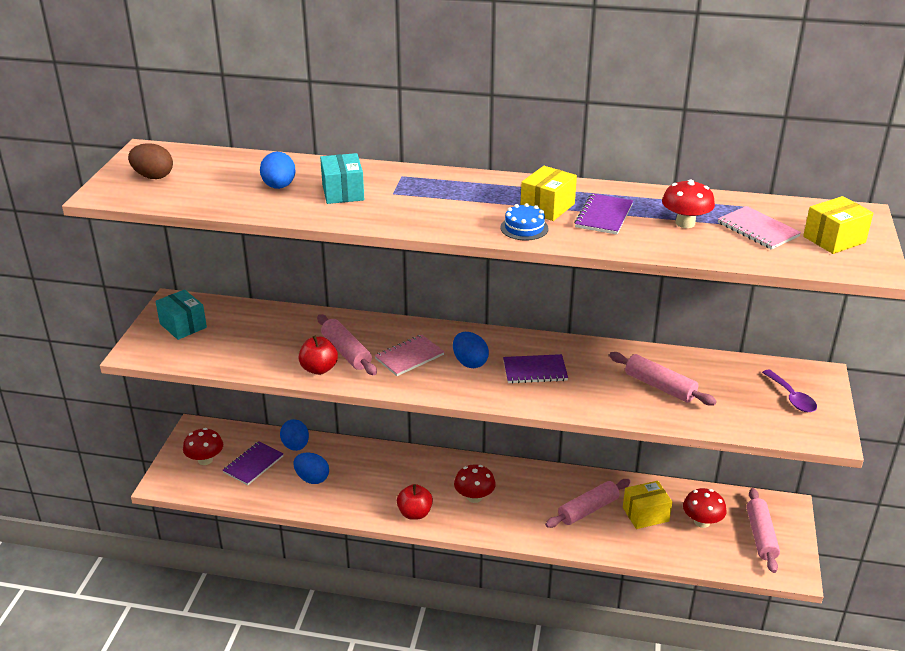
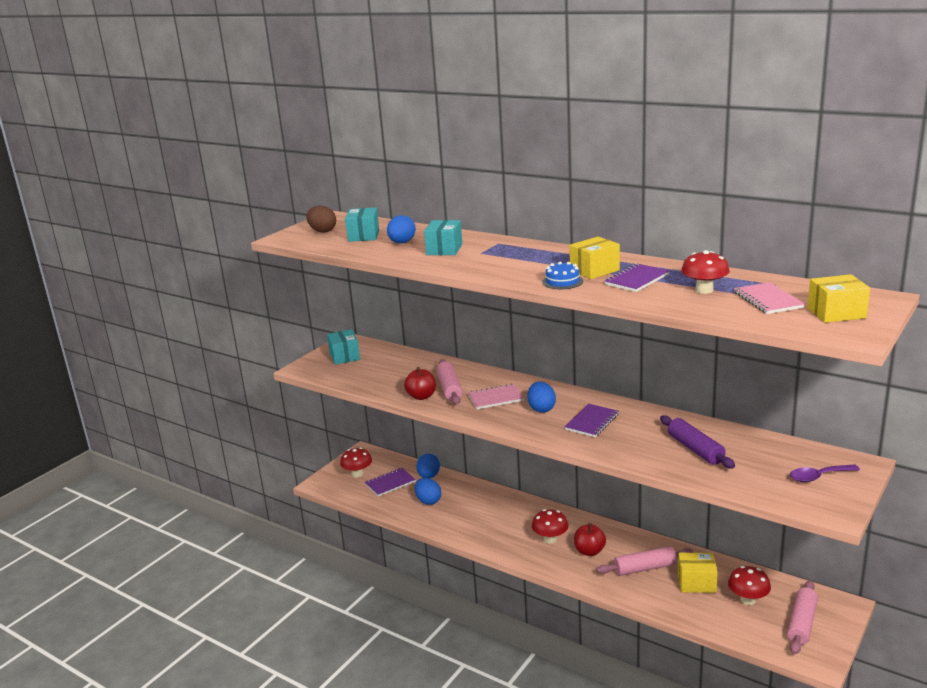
camera: 25 degrees right, 10 degrees down
(217, 179) = (363, 236): none -> turquoise box
(415, 513) = (494, 541): red apple -> red apple (589, 551)
(535, 370) = (592, 422): purple notebook -> purple notebook turned 75 degrees counterclockwise
(660, 386) = (695, 449): pink rolling pin -> purple rolling pin
(791, 397) = (818, 477): purple spoon -> purple spoon turned 75 degrees clockwise

